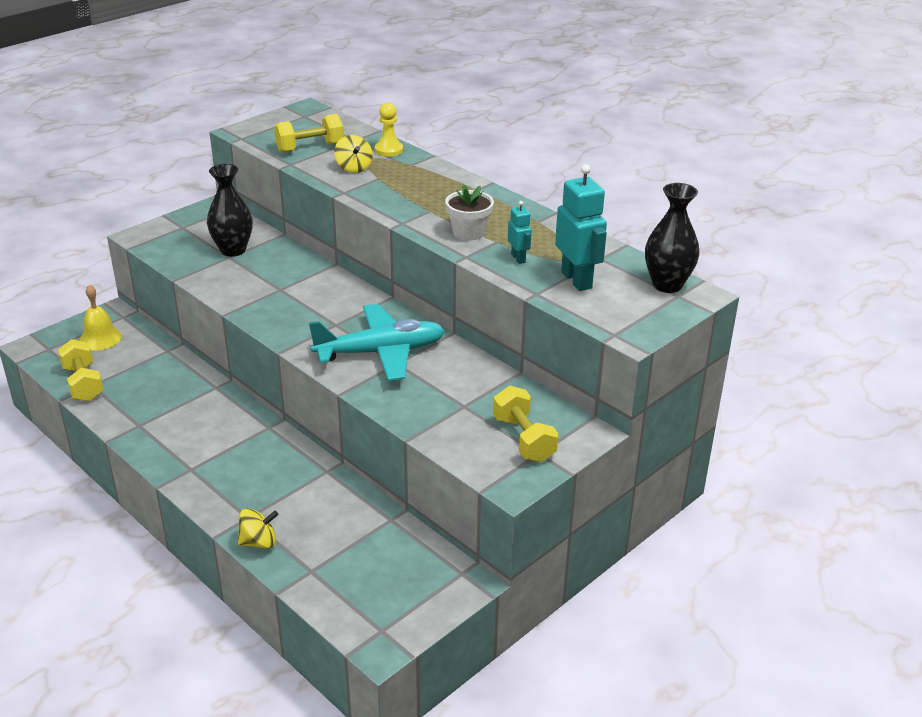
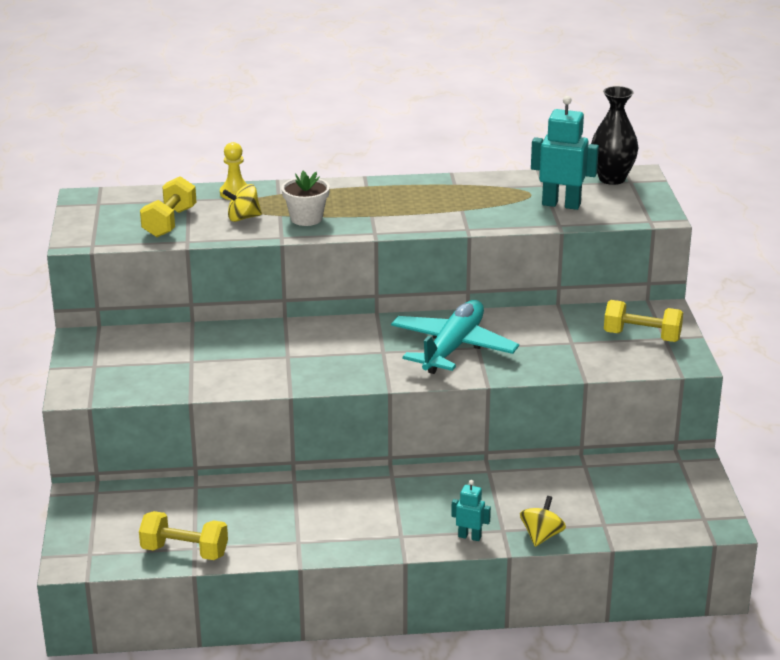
camera: 50 degrees left, 5 degrees down
(100, 338) = (116, 517): yellow bell -> none
(233, 250) = (182, 355): black vase -> none
(354, 168) = (243, 218): yellow spinning top -> yellow spinning top turned 150 degrees clockwise
(469, 232) = (431, 214): white flower pot -> white flower pot (306, 218)
(518, 258) = (499, 212): turquoise robot -> turquoise robot (469, 536)

